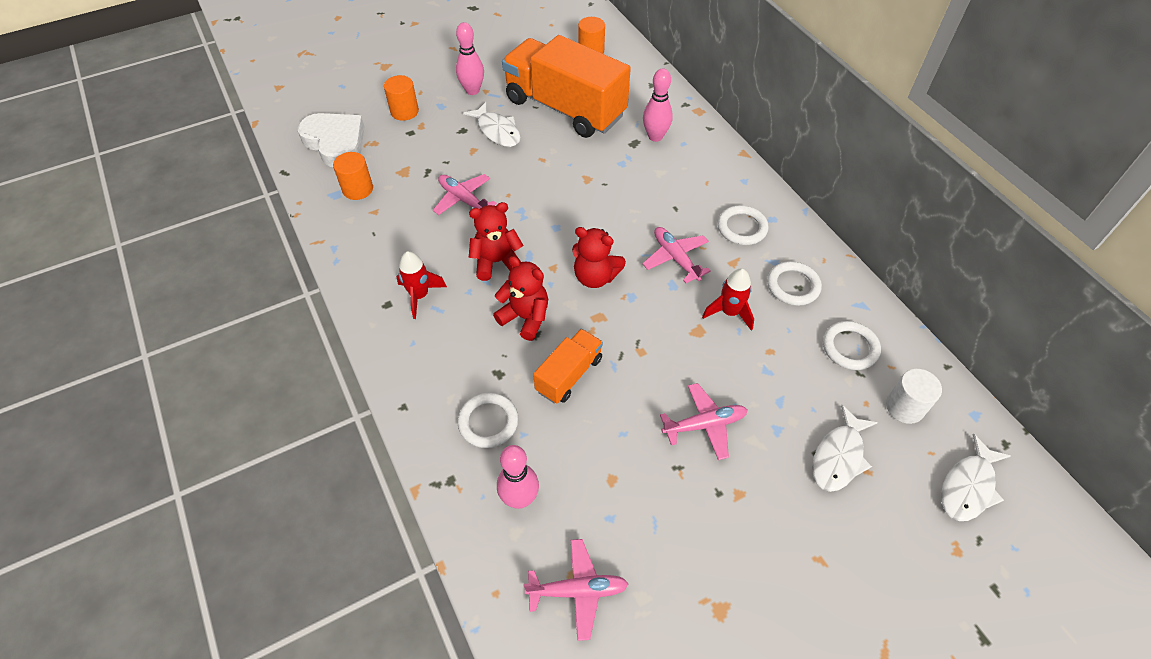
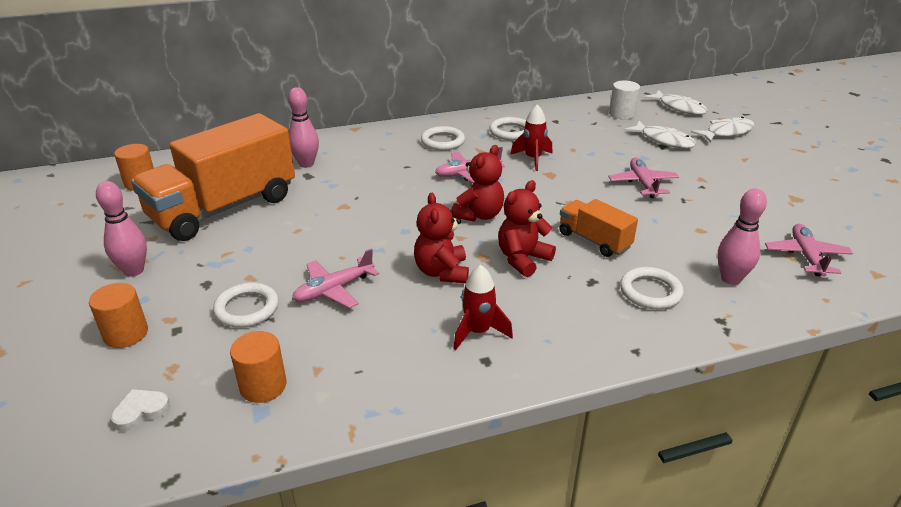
camera: 80 degrees left, 20 degrees down
(335, 143) = (141, 412): white heart -> white heart, size x0.45
(497, 131) = (228, 257): white fish -> white fish (726, 132)
(850, 347) = (571, 122): white ring -> white ring (247, 308)

